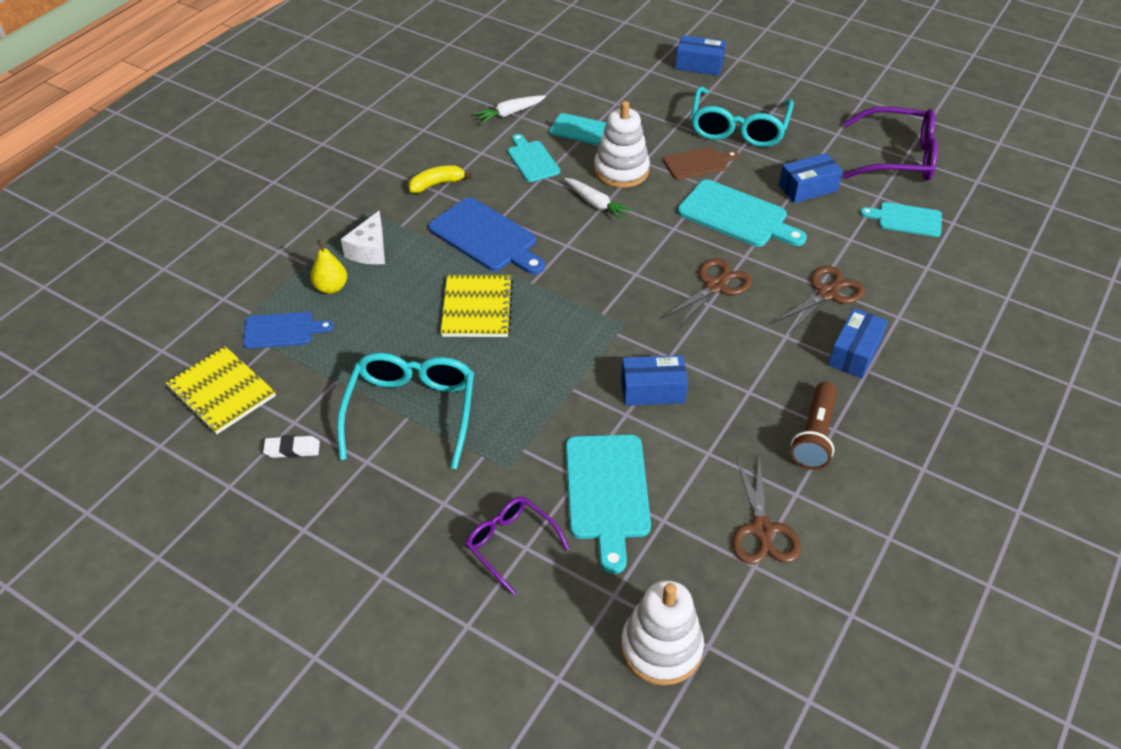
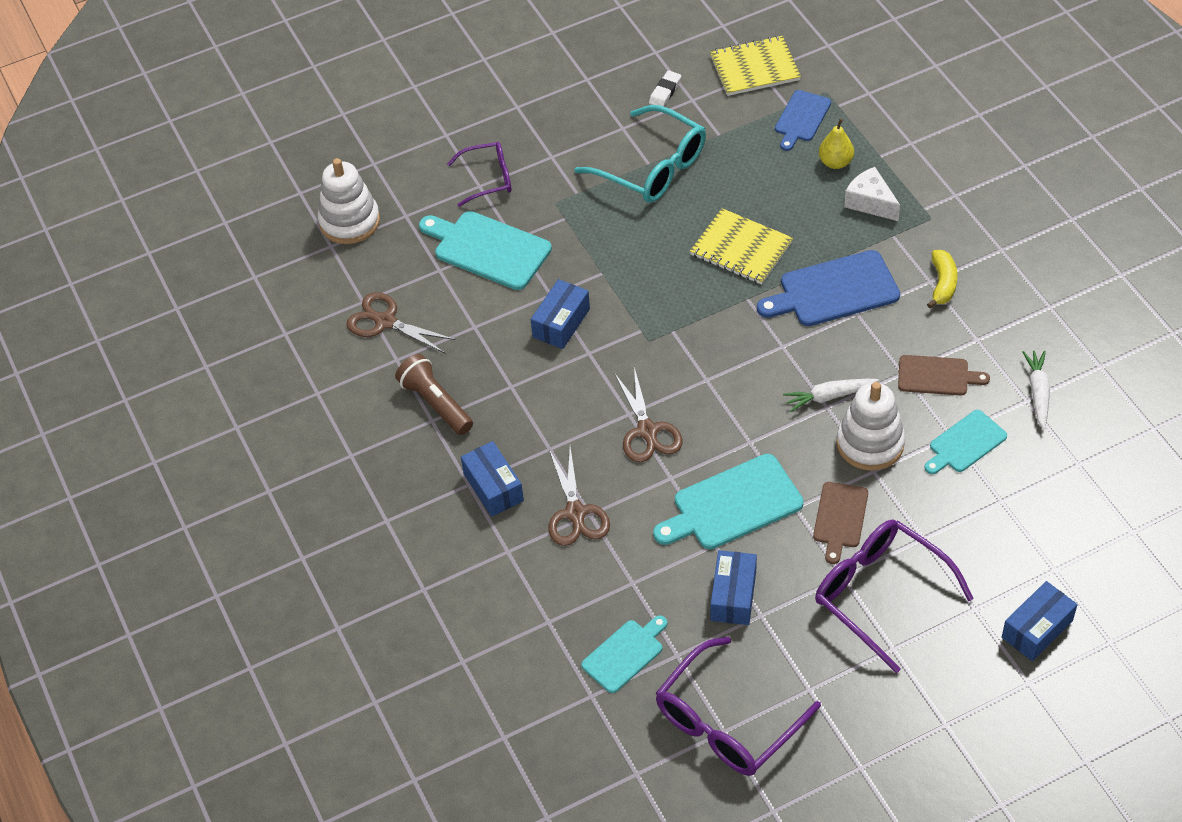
camera: 125 degrees right, 5 degrees up
(532, 160) = (937, 376): turquoise cutting board -> brown cutting board
(738, 127) = (881, 595): turquoise glasses -> purple glasses

